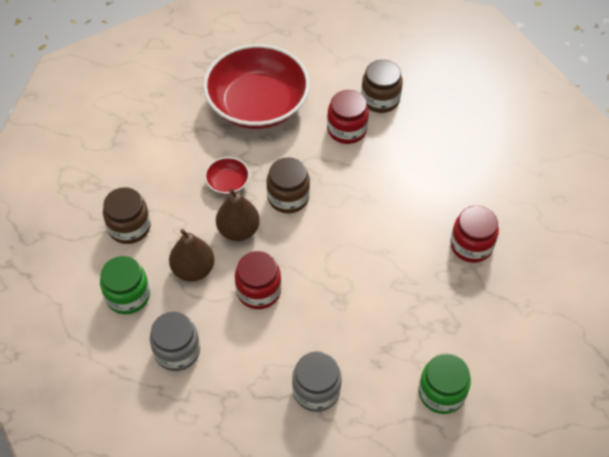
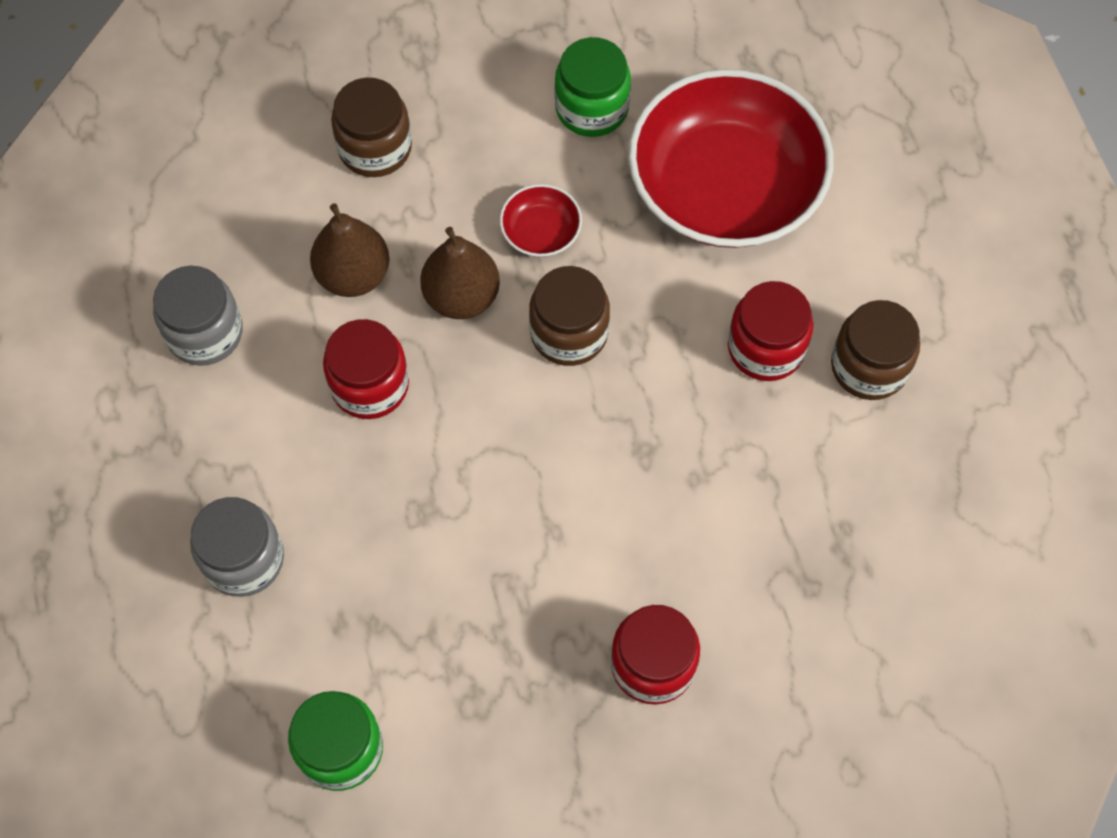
camera: 60 degrees right, 10 degrees up
(128, 296) = (258, 215): green jar -> green jar (591, 108)

